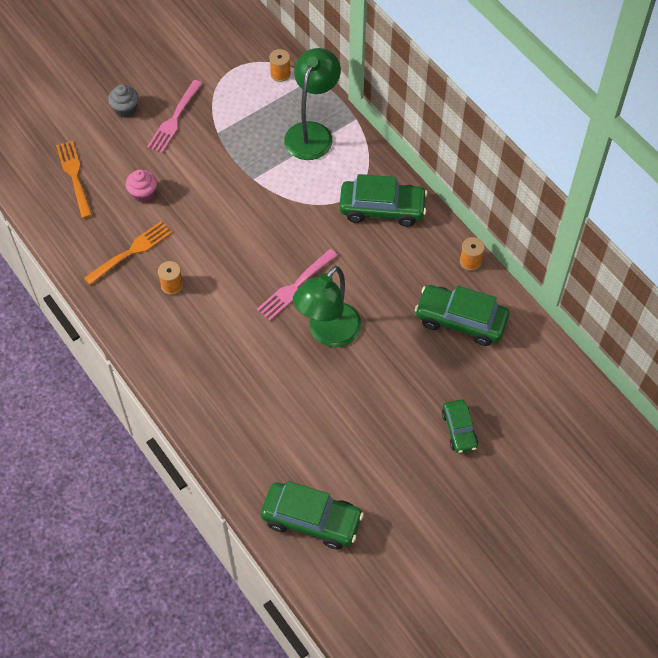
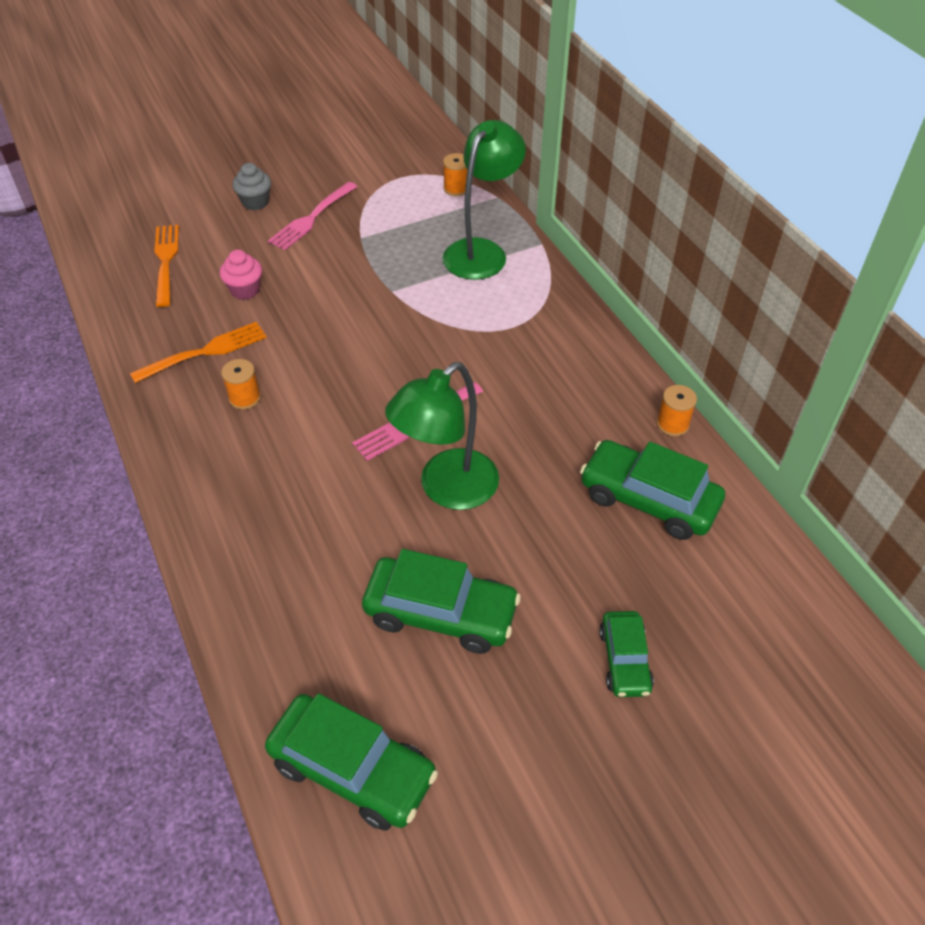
camera: 10 degrees right, 10 degrees down
(382, 208) = (557, 345): green car -> green car (441, 613)

